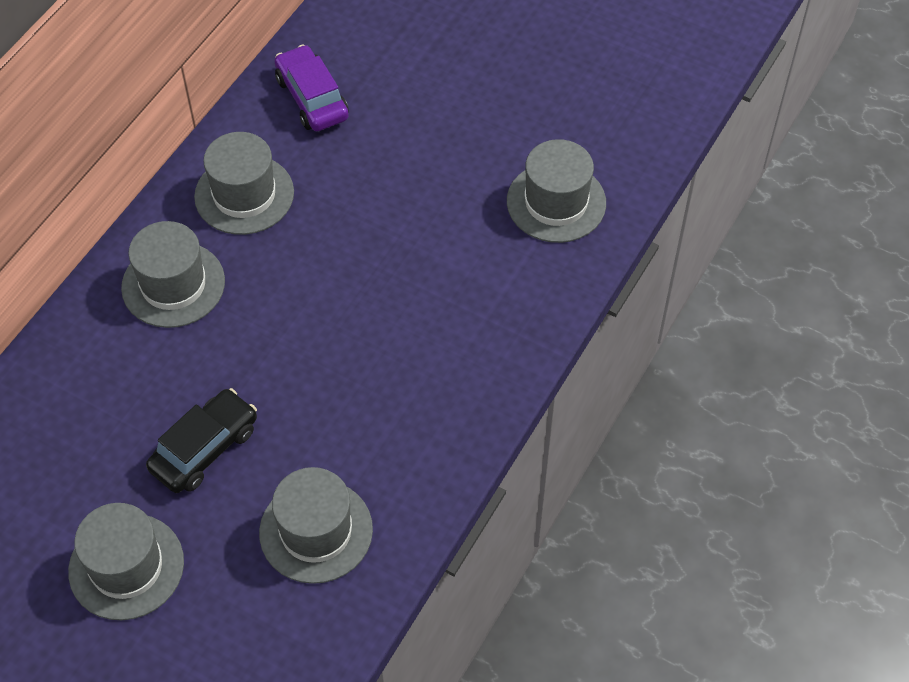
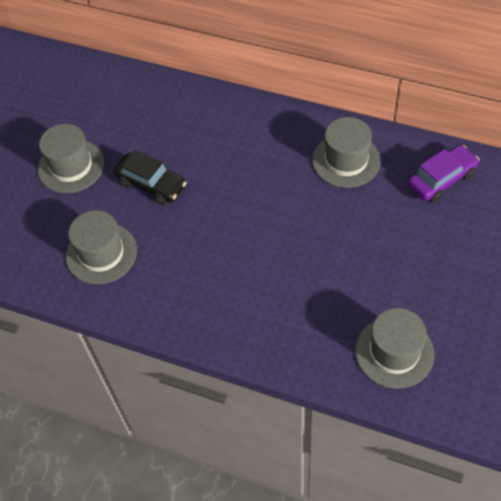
camera: 85 degrees right, 0 degrees up
(173, 284) = (266, 140): grey hat -> none

